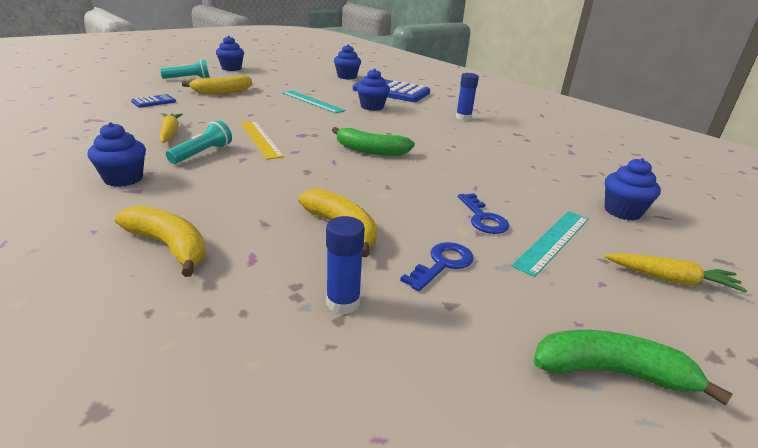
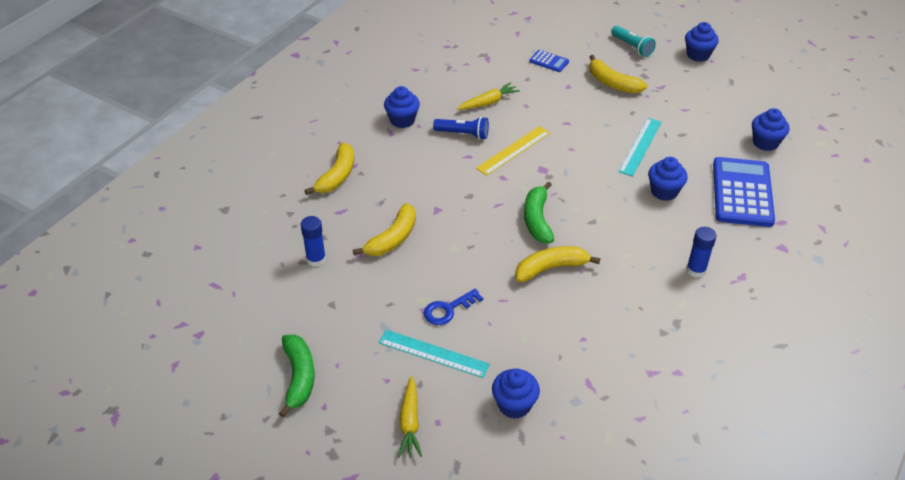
camera: 75 degrees right, 15 degrees up
(202, 154) = (463, 134): turquoise flashlight -> blue flashlight
(439, 159) = (551, 268): none -> yellow banana
(442, 264) = (372, 295): blue key -> none

